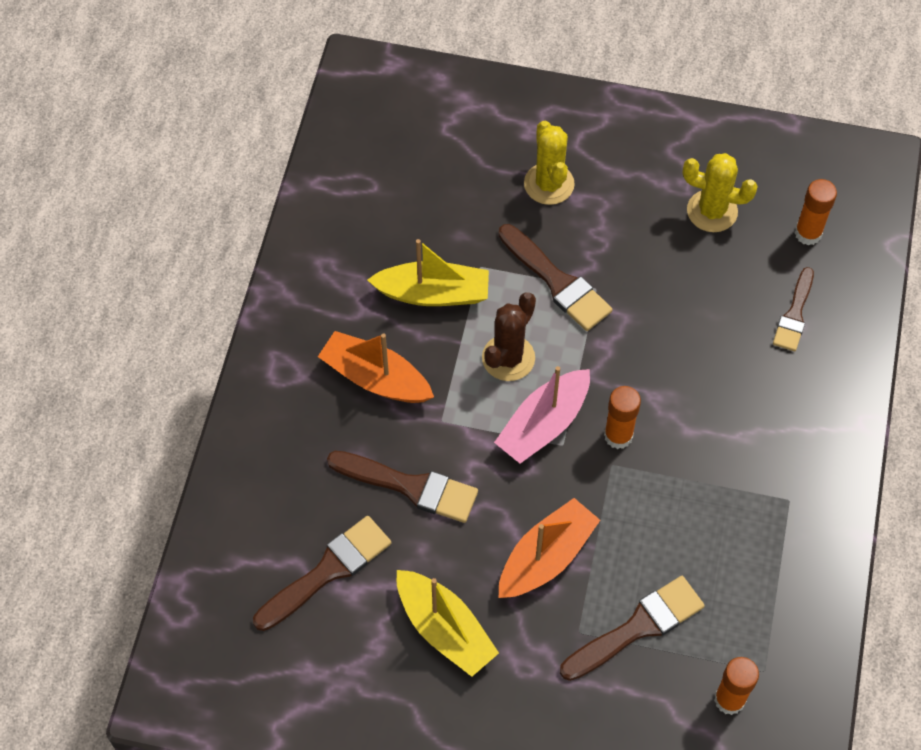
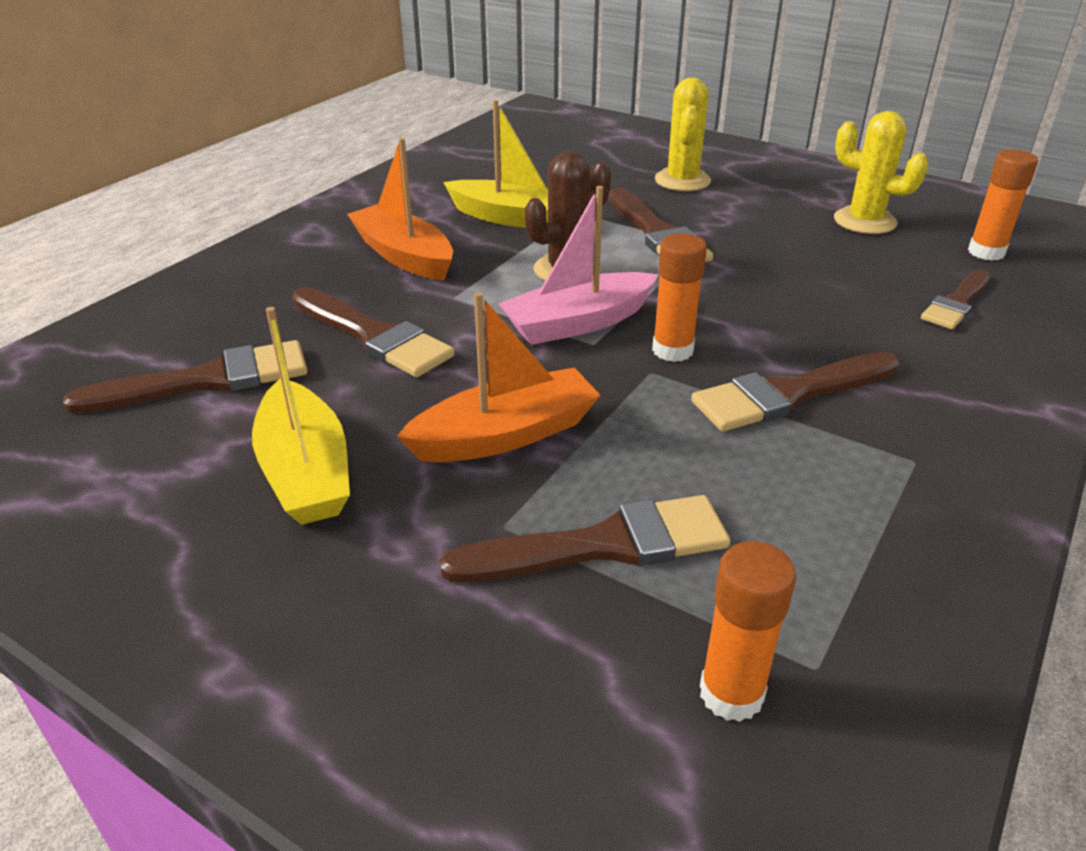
camera: 20 degrees right, 25 degrees down
(704, 459) = (789, 394): none -> brown brush

